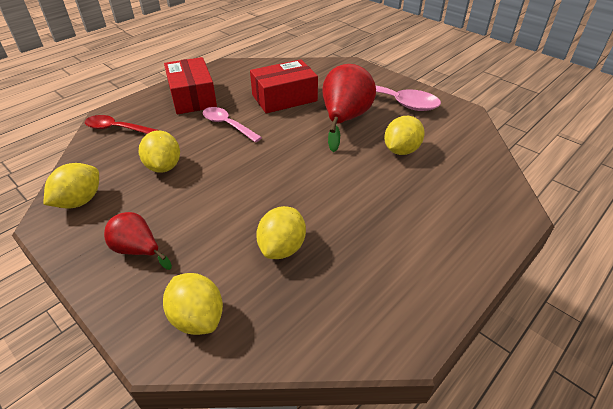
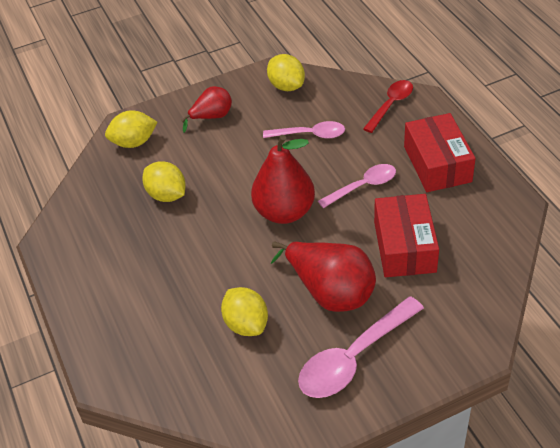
camera: 115 degrees right, 5 degrees up
(164, 166) = (310, 134): yellow lemon -> pink spoon
(192, 97) = (437, 164): red box -> red box turned 75 degrees clockwise
(273, 159) = (284, 212): none -> red pear

